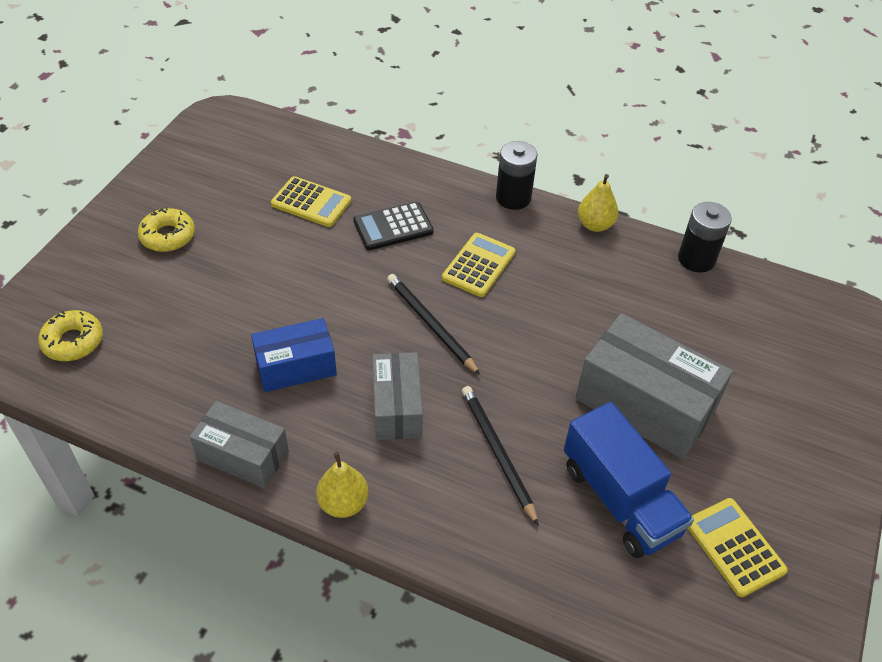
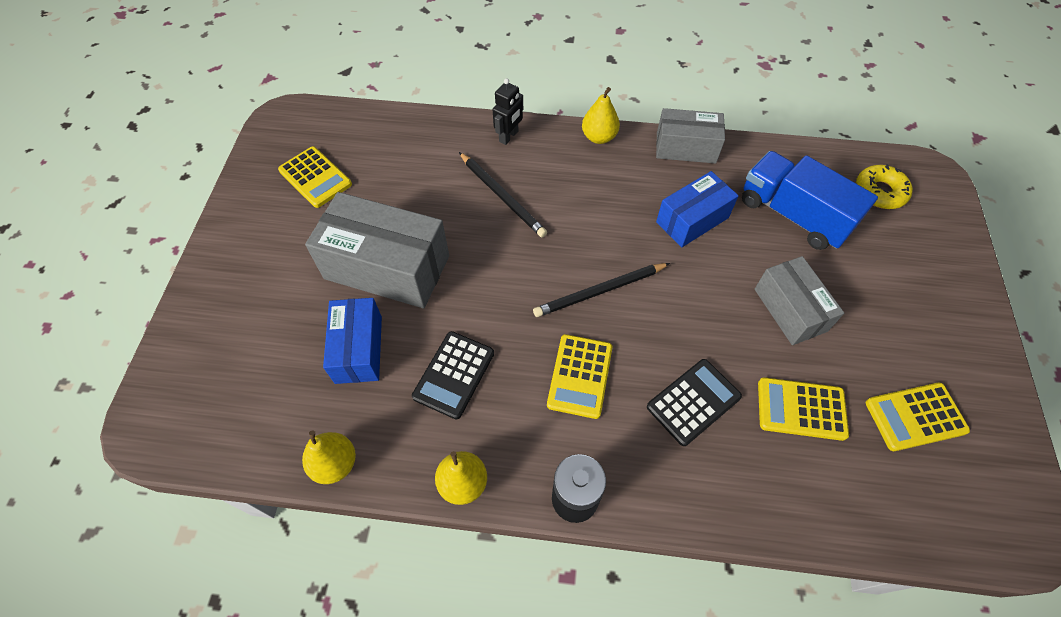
camera: 165 degrees right, 10 degrees up
(168, 236) = (905, 316): yellow donut -> none
(229, 178) = (915, 417): none -> yellow calculator
(397, 407) = (594, 209): grey box -> grey box (790, 310)
(430, 324) = (599, 291): black pencil -> black pencil turned 120 degrees clockwise
(463, 539) = (509, 136): none -> black robot
(589, 293) = (454, 375): none -> black calculator
(620, 499) = (402, 188): blue truck -> blue truck (793, 215)
(676, 334) = (358, 349): none -> blue box
(696, 259) = (335, 464): black battery -> yellow pear

